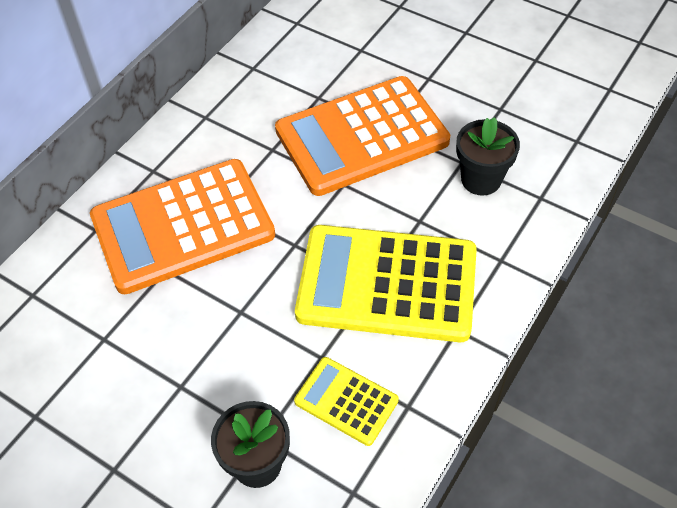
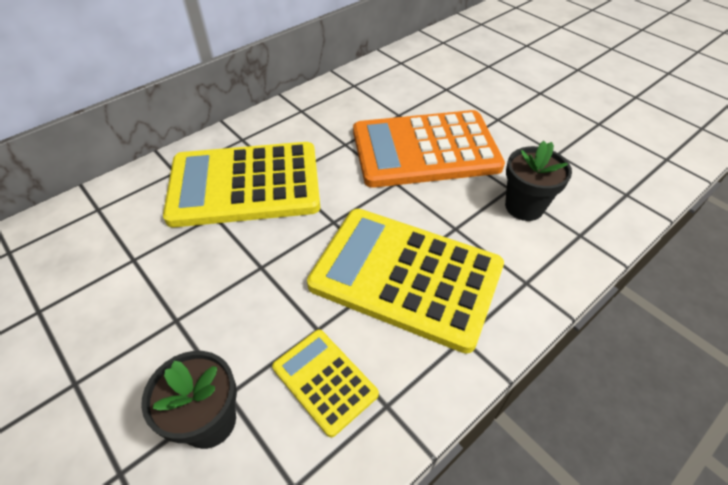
camera: 15 degrees right, 5 degrees down
(183, 226) = (245, 185): orange calculator -> yellow calculator

